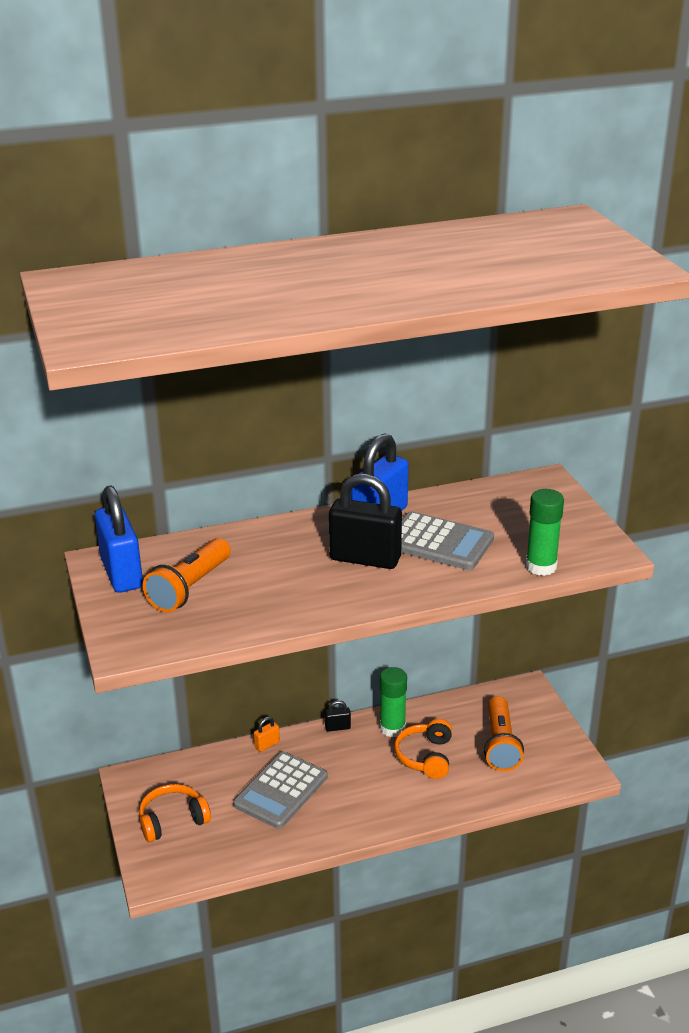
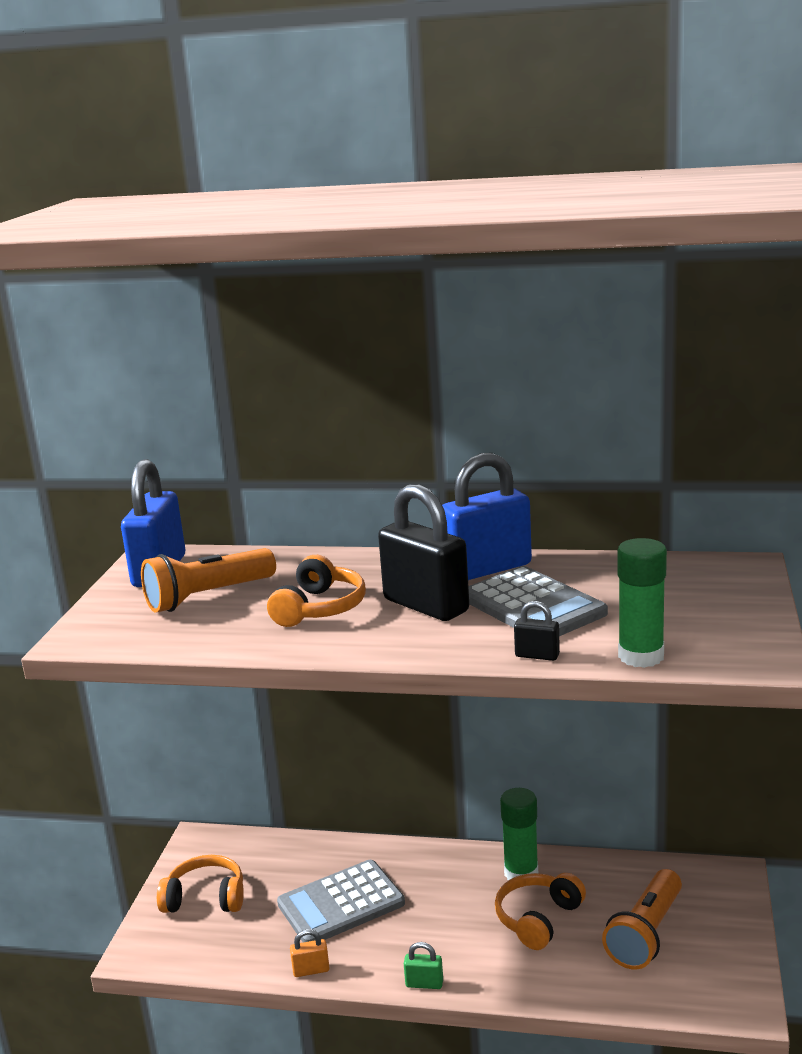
camera: 30 degrees right, 10 degrees down
(267, 745) = (364, 849): orange padlock -> orange padlock (311, 970)
(289, 578) = (319, 608): none -> orange headphones
(337, 727) = (457, 853): black padlock -> black padlock (537, 655)
(381, 826) = (424, 984): none -> green padlock

